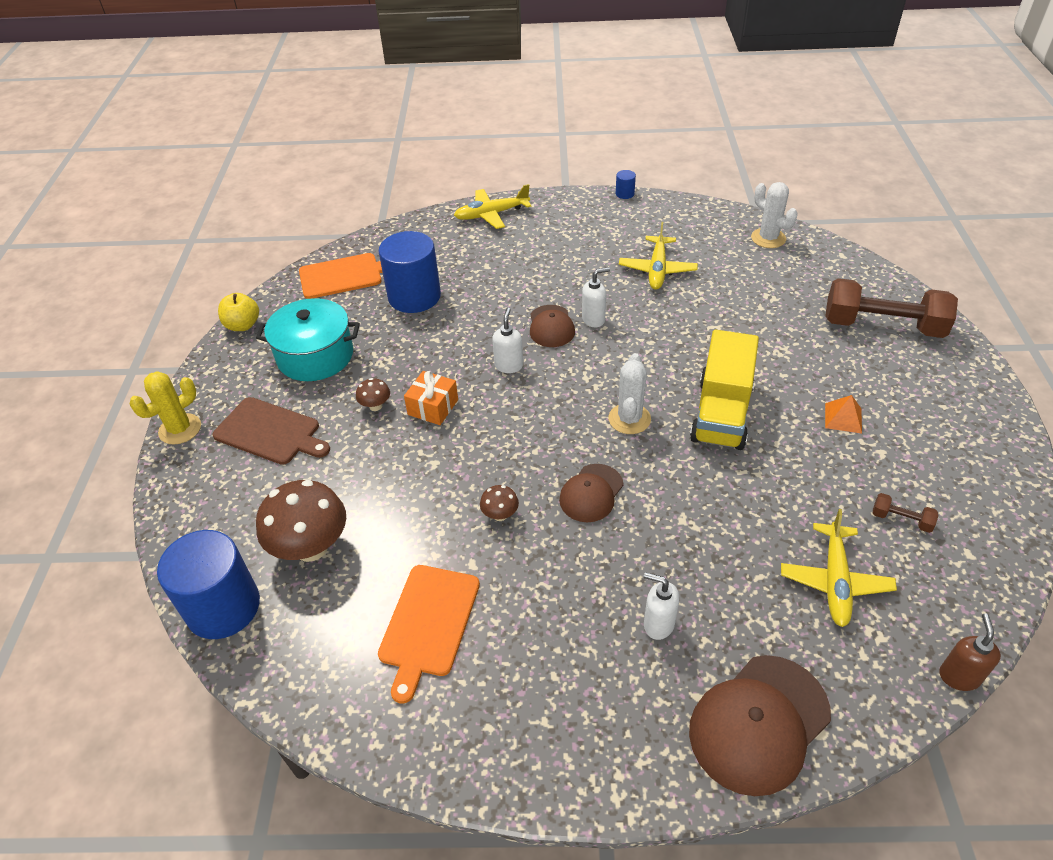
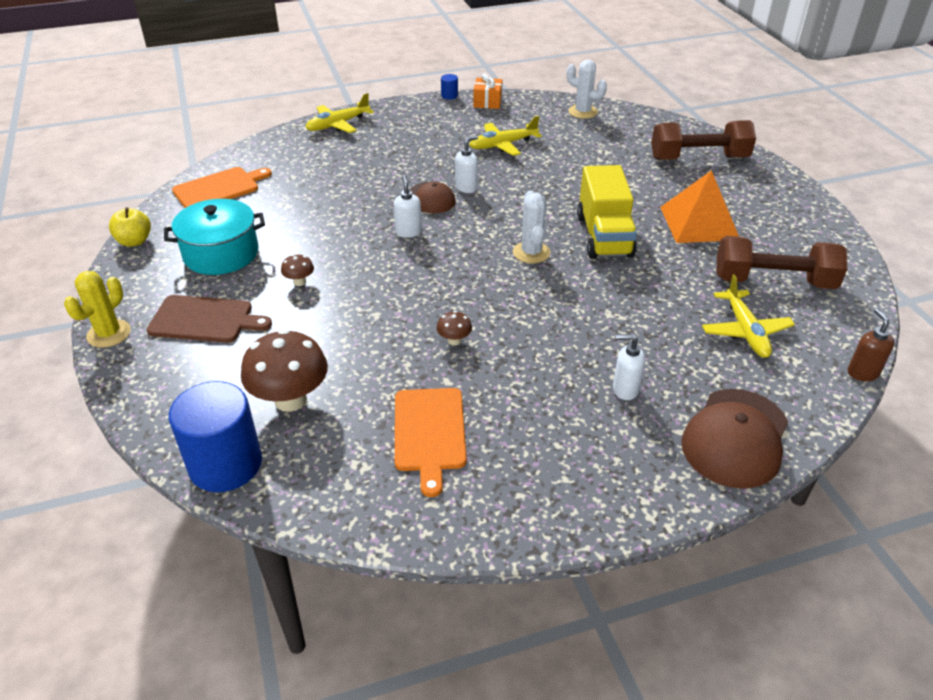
camera: 20 degrees left, 5 degrees down
(414, 296) = (295, 194): blue cylinder -> none
(433, 407) = (354, 273): orange gift -> orange gift (487, 102)
(591, 493) = (525, 310): brown cap -> none
(657, 269) = (503, 145): yellow plane -> yellow plane turned 75 degrees clockwise
(843, 418) = (699, 223): orange pyramid -> orange pyramid, size x2.17
(901, 519) = (773, 281): brown dumbbell -> brown dumbbell, size x2.45

